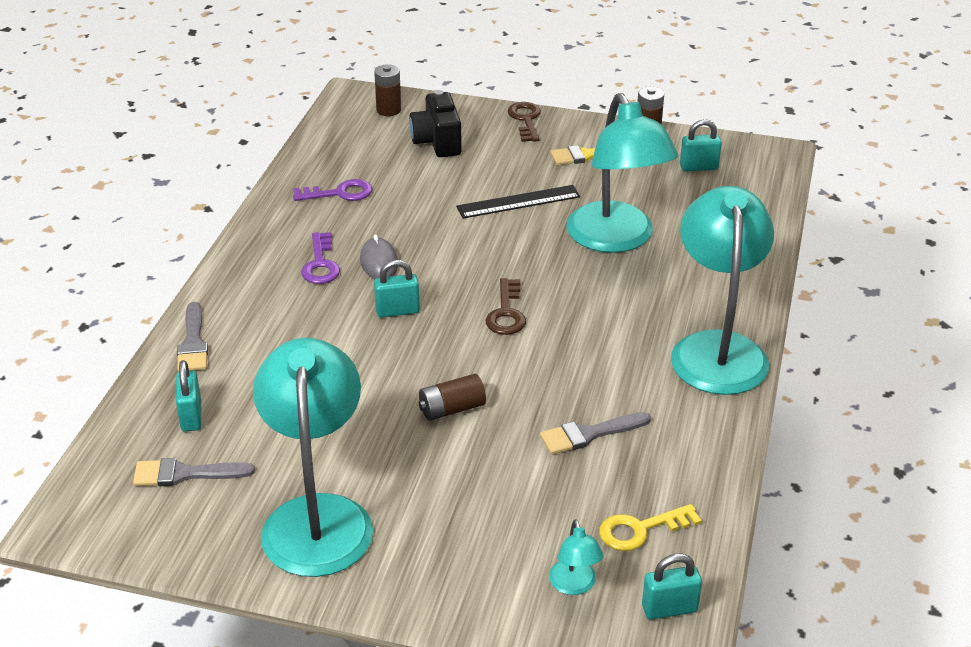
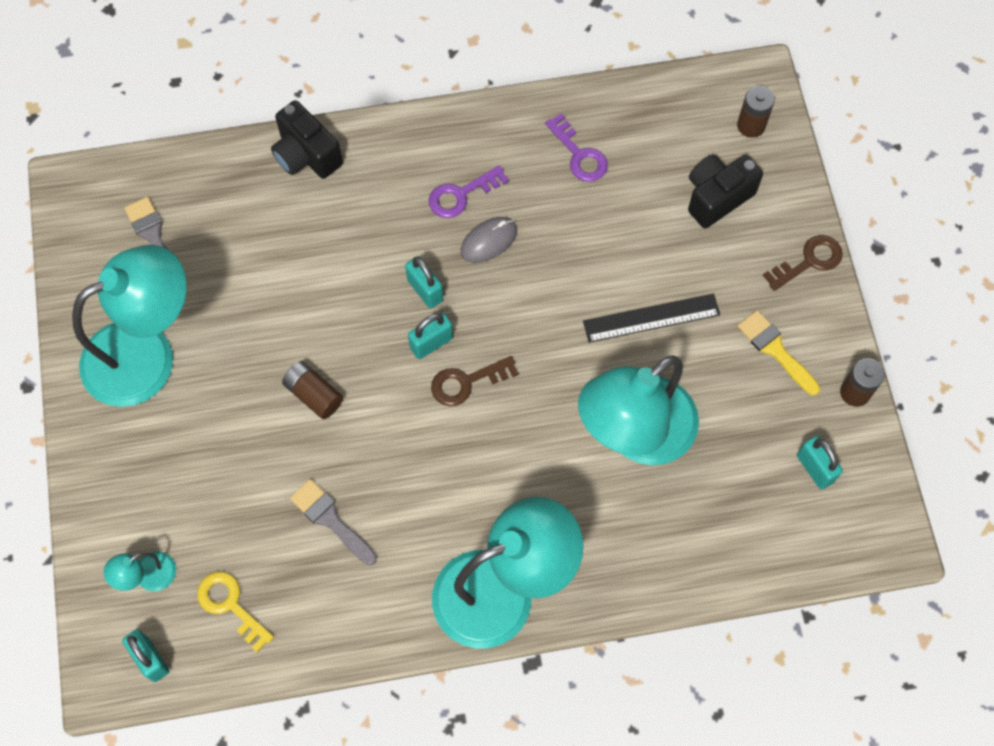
camera: 65 degrees right, 30 degrees up
(191, 416) = (218, 204): turquoise padlock -> turquoise padlock (431, 343)
(193, 343) = (306, 155): grey brush -> black camera
(518, 202) = (651, 318): black ruler -> black ruler turned 60 degrees counterclockwise

